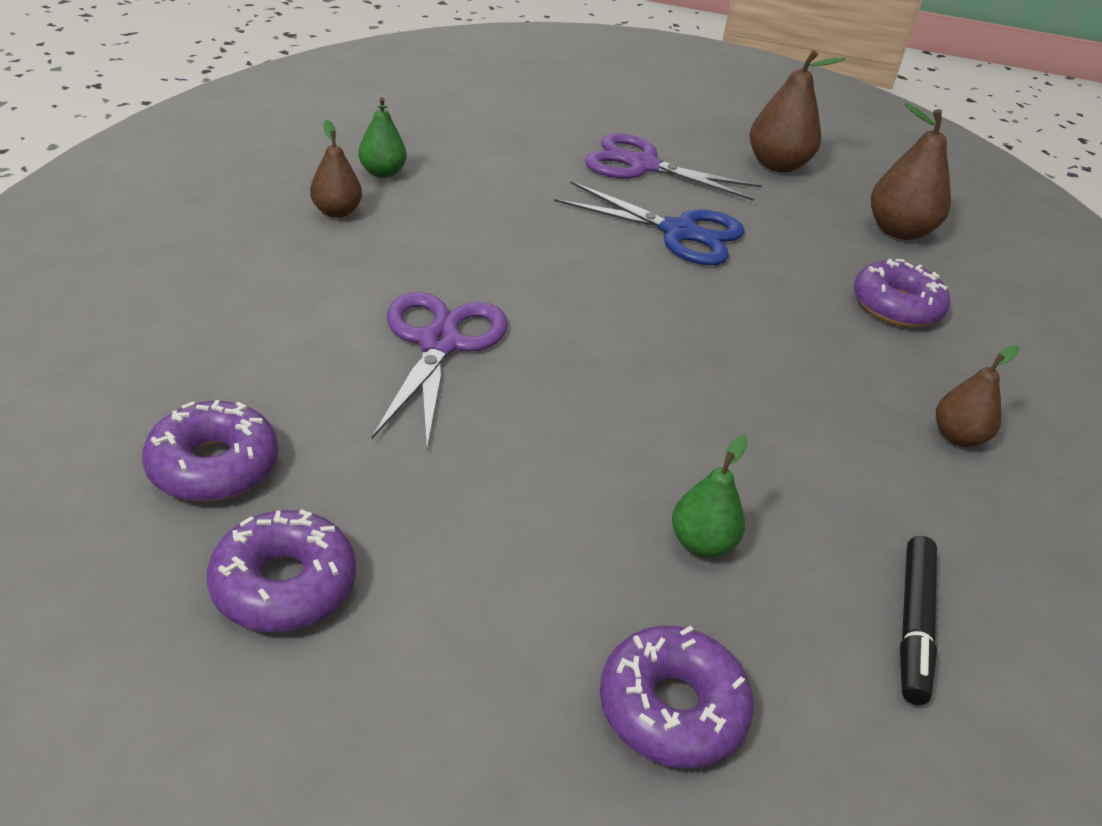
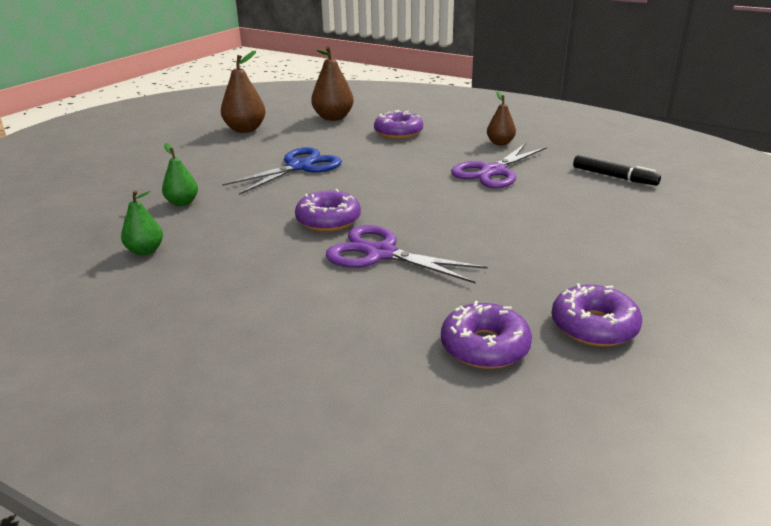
camera: 65 degrees left, 10 degrees down
(337, 212) = (190, 275): brown pear -> none
(642, 165) = (214, 163): purple scissors -> purple scissors (493, 171)
(671, 708) = (666, 232): purple donut -> purple donut (328, 220)
(702, 543) = (565, 208): green pear -> green pear (182, 203)

